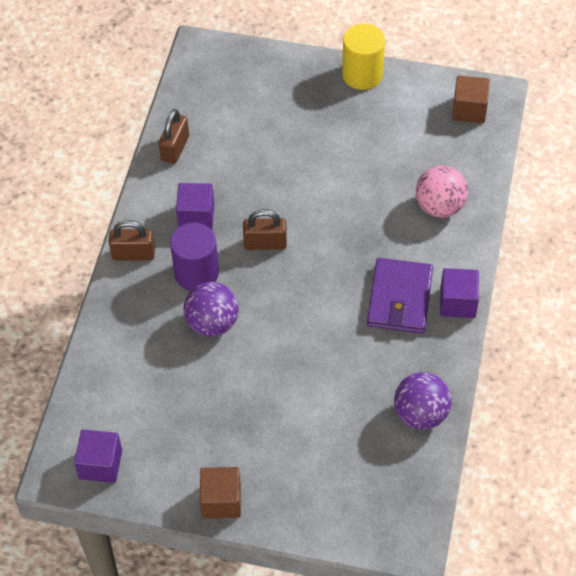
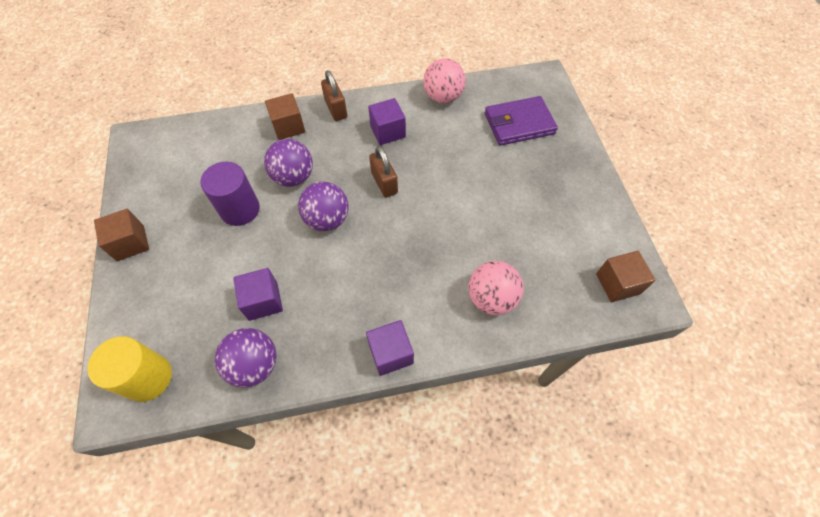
camera: 65 degrees right, 5 degrees up
(100, 464) = (147, 158): purple cube -> purple cube (263, 301)
(134, 308) = (288, 127): none -> brown cube
(175, 148) = (443, 97): brown padlock -> pink ball
(196, 273) = (335, 151): purple cylinder -> purple cylinder (240, 209)
(285, 308) = (327, 219): none -> purple ball
(362, 74) = (596, 186): yellow cylinder -> yellow cylinder (148, 378)
(400, 298) = (373, 301): purple wallet -> purple wallet (519, 124)

